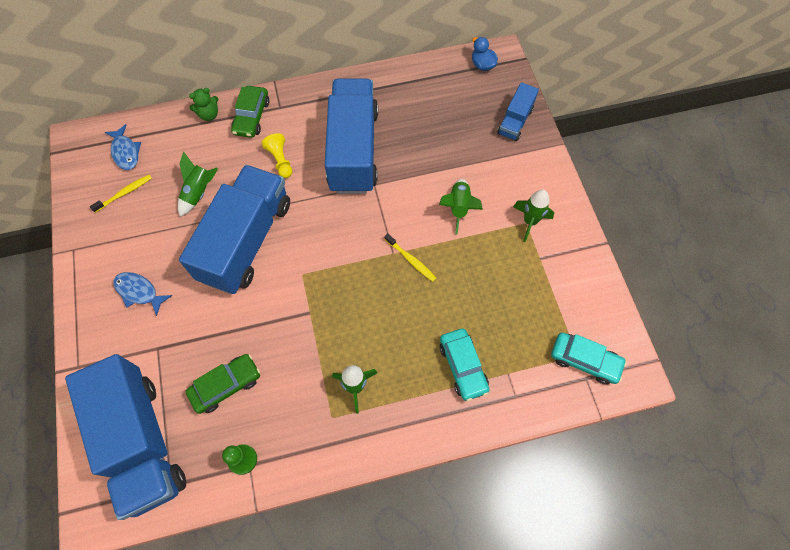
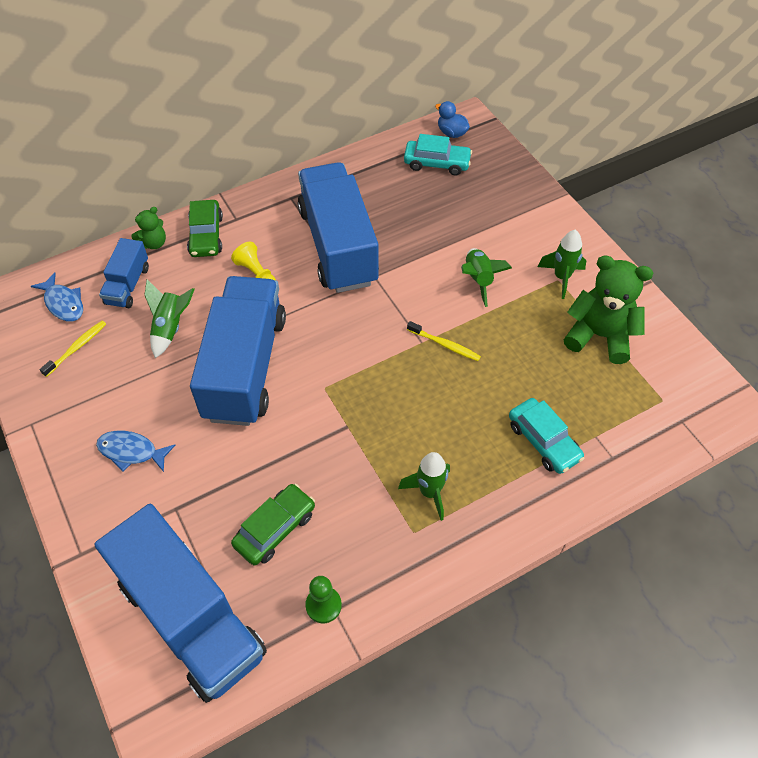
camera: 15 degrees left, 10 degrees down
(515, 121) = (508, 181): blue truck -> blue truck (128, 285)
(543, 283) = (599, 336): none -> green teddy bear
(584, 360) = (673, 403): turquoise car -> turquoise car (437, 163)

